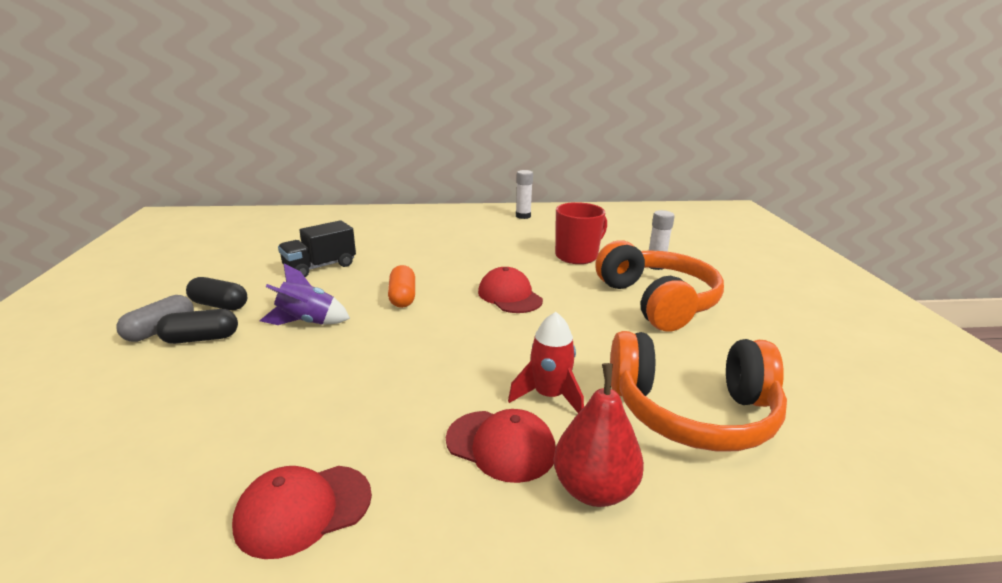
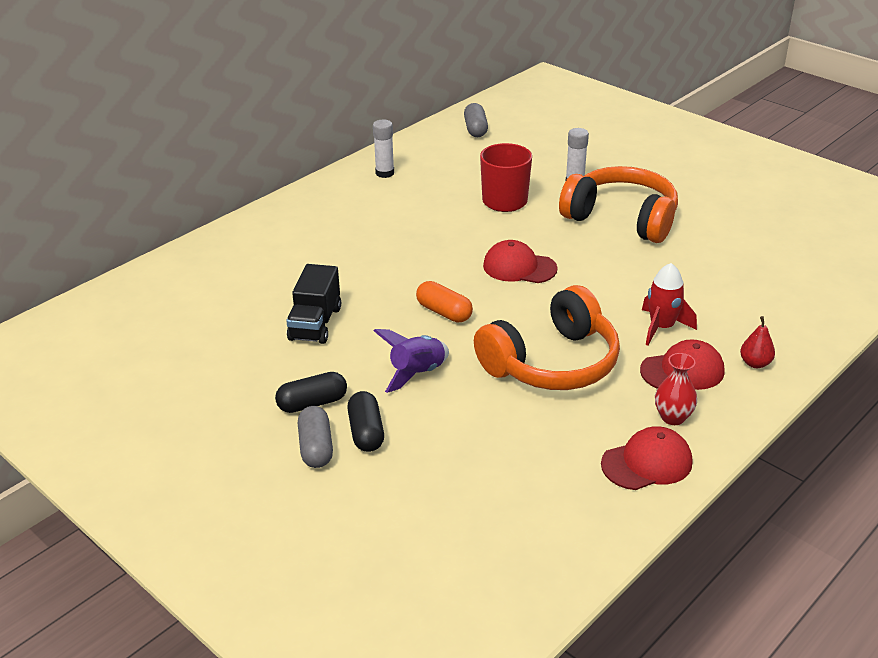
camera: 40 degrees left, 10 degrees up
(201, 338) = (366, 432): black capsule -> black capsule turned 45 degrees counterclockwise
(303, 509) = (647, 463): red cap -> red cap turned 135 degrees counterclockwise
(410, 483) = (673, 417): none -> red vase
(594, 489) = (755, 363): red pear -> red pear, size x0.57
(630, 215) = (475, 129): none -> grey capsule
(692, 412) = (742, 292): orange headphones -> orange headphones (552, 363)

